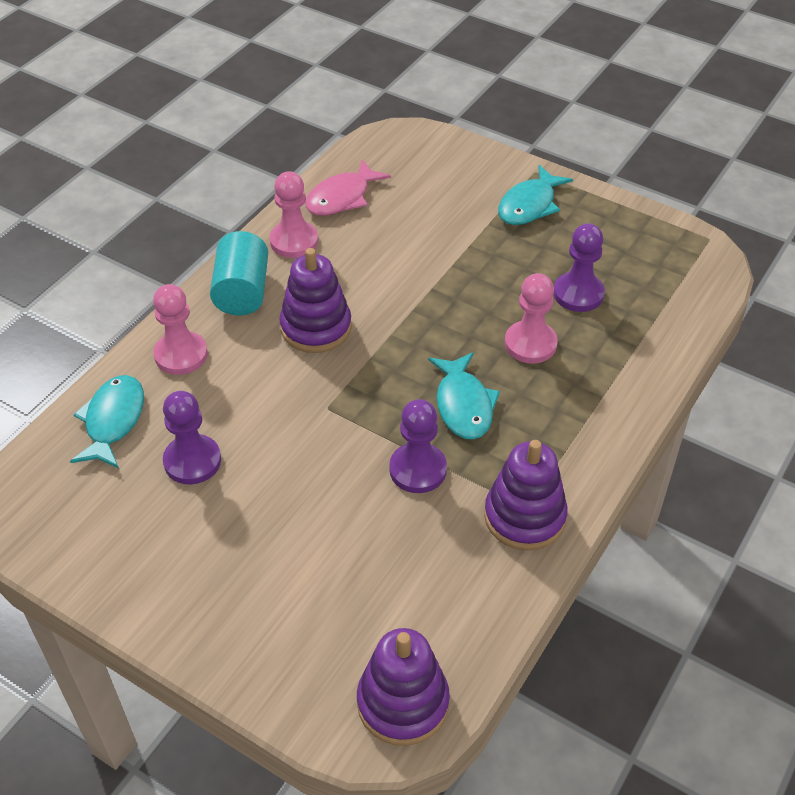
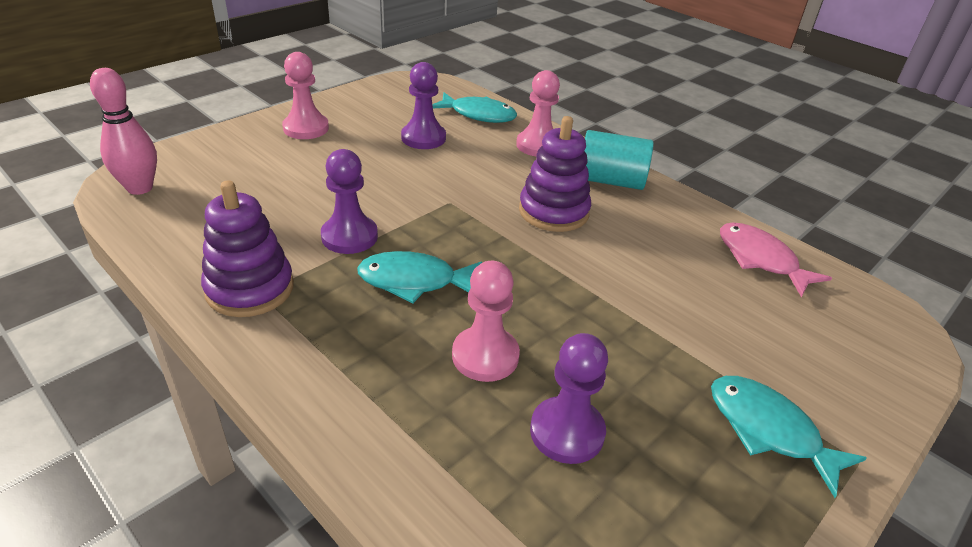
camera: 100 degrees right, 10 degrees down
(294, 241) = (682, 218): pink pawn -> pink pawn (306, 128)
(403, 703) = (140, 188): purple stacking toy -> pink bowling pin

